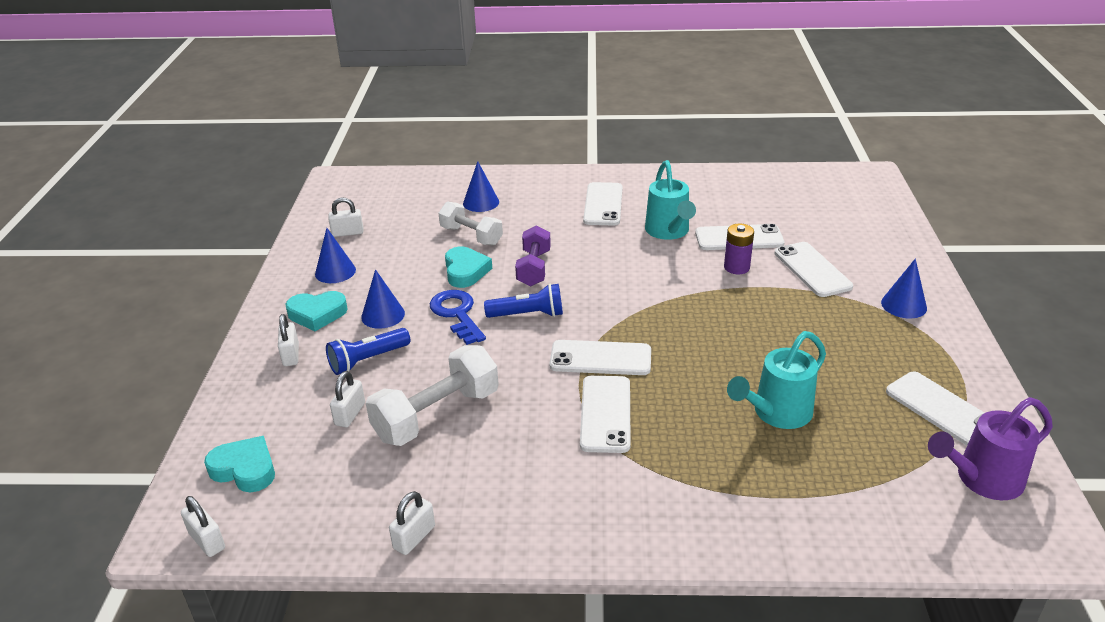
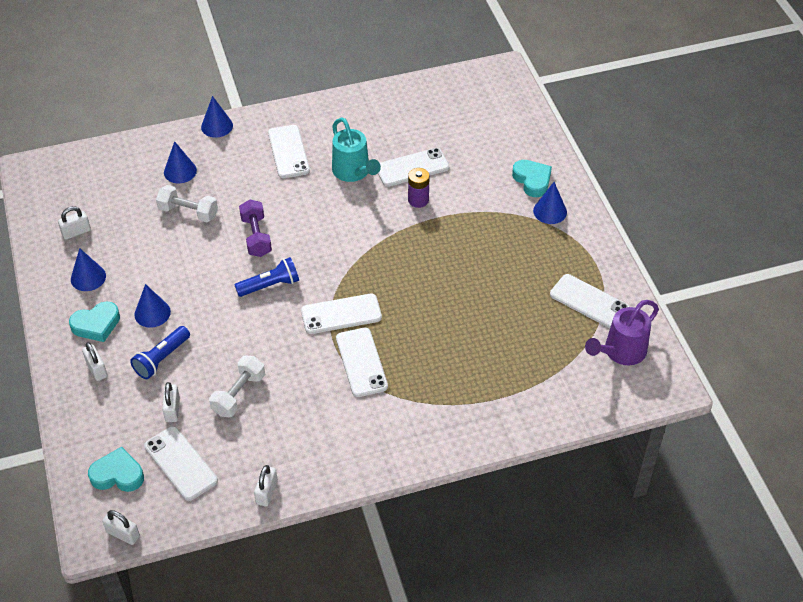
camera: 20 degrees left, 15 degrees up
(437, 415) = (239, 394): white dumbbell -> white dumbbell, size x0.66
(457, 314) = (213, 298): blue key -> none
(465, 271) = (200, 252): turquoise heart -> turquoise heart (532, 180)
(537, 174) = (217, 126): none -> blue cone
(776, 413) = (480, 332): turquoise watering can -> none
(812, 270) = (476, 190): white phone -> white phone (180, 463)

